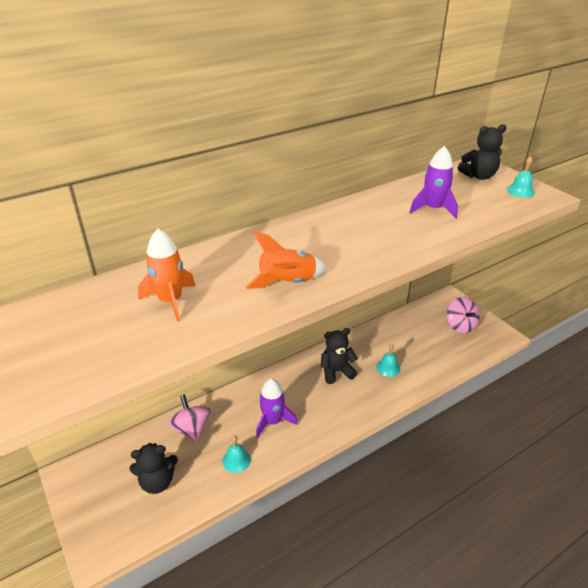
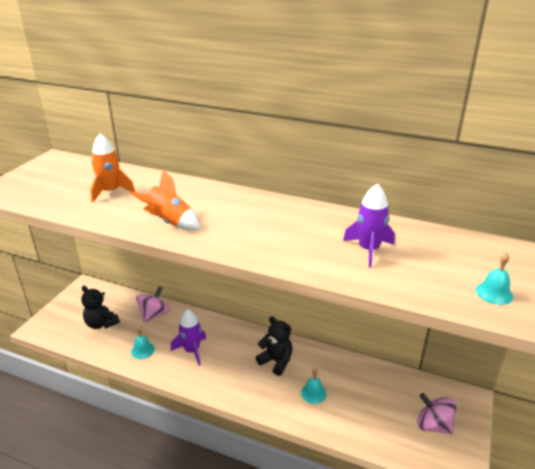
camera: 55 degrees right, 5 degrees down
(460, 325) = (433, 425): pink spinning top -> pink spinning top turned 90 degrees clockwise
(478, 176) = (484, 257): black teddy bear -> none

